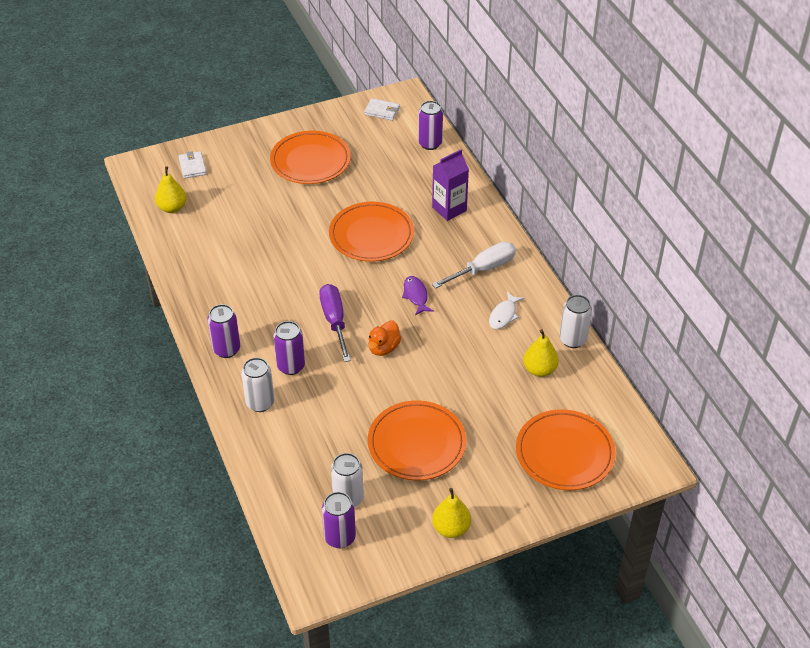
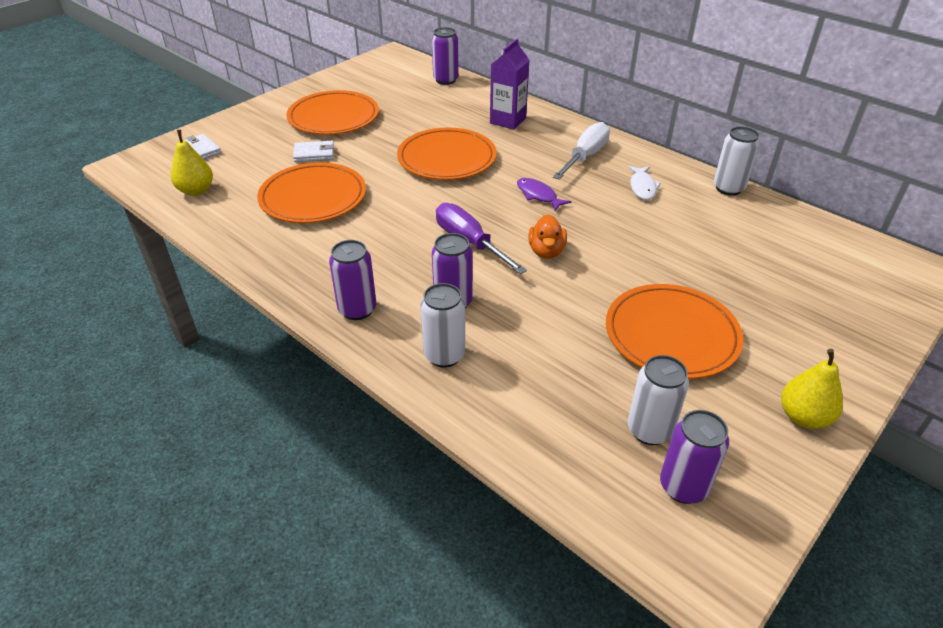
camera: 25 degrees left, 5 degrees down
(382, 111) = (379, 68): white wallet -> white wallet (314, 154)
(539, 370) = (725, 222): yellow pear -> none
(564, 453) = (832, 289): orange plate -> orange plate (313, 197)

